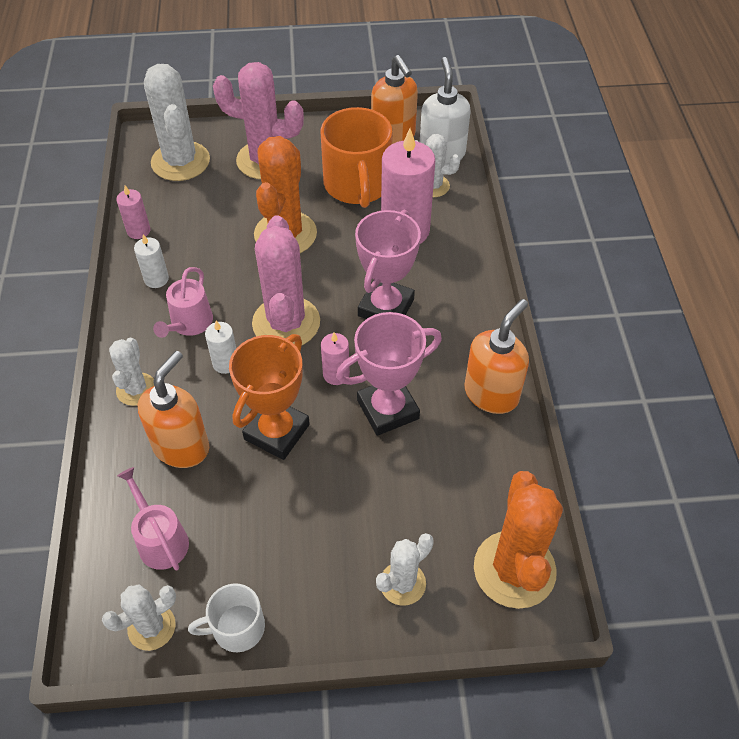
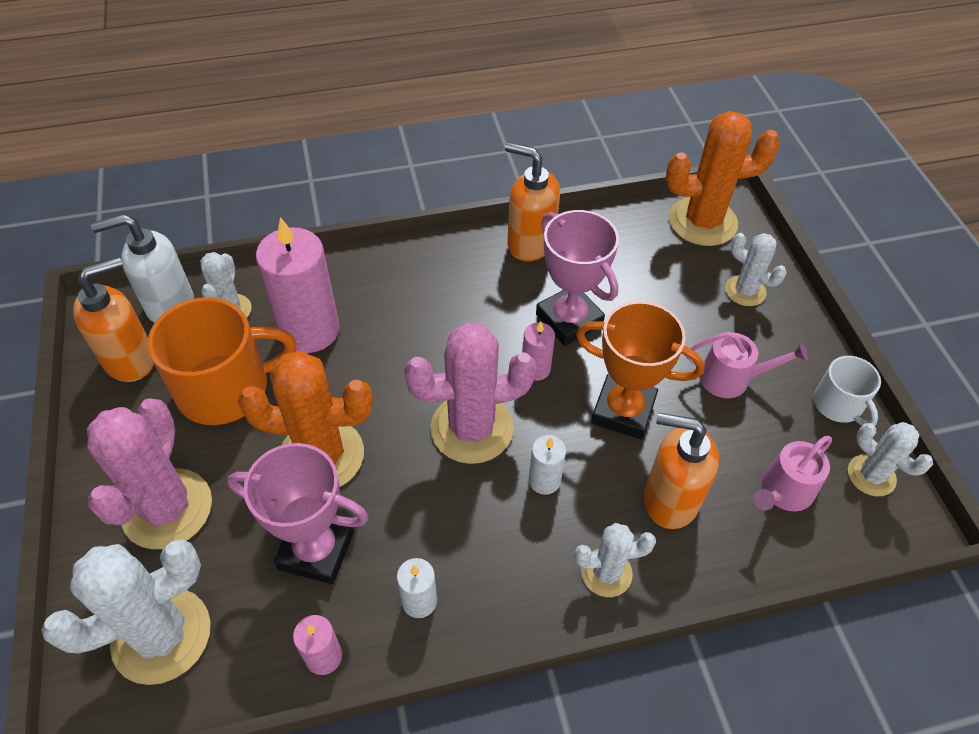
camera: 100 degrees left, 0 degrees up
(189, 323) = (491, 537): pink watering can -> pink watering can (731, 378)
(386, 307) = (434, 336): pink trophy -> pink trophy (316, 550)

